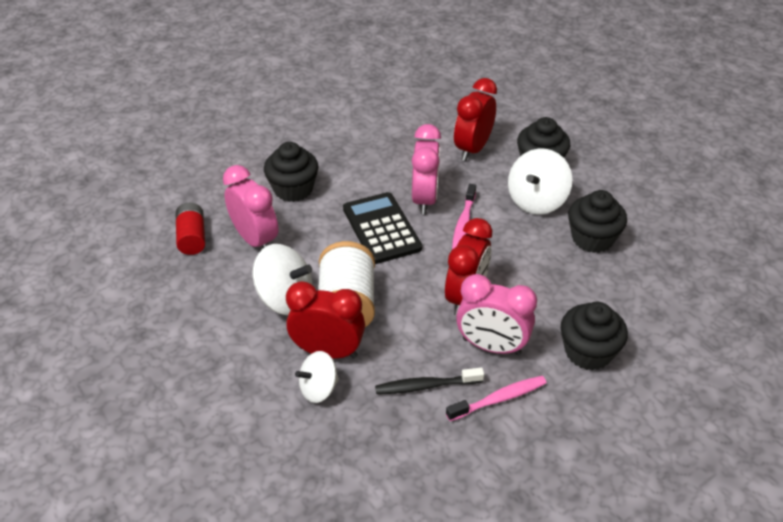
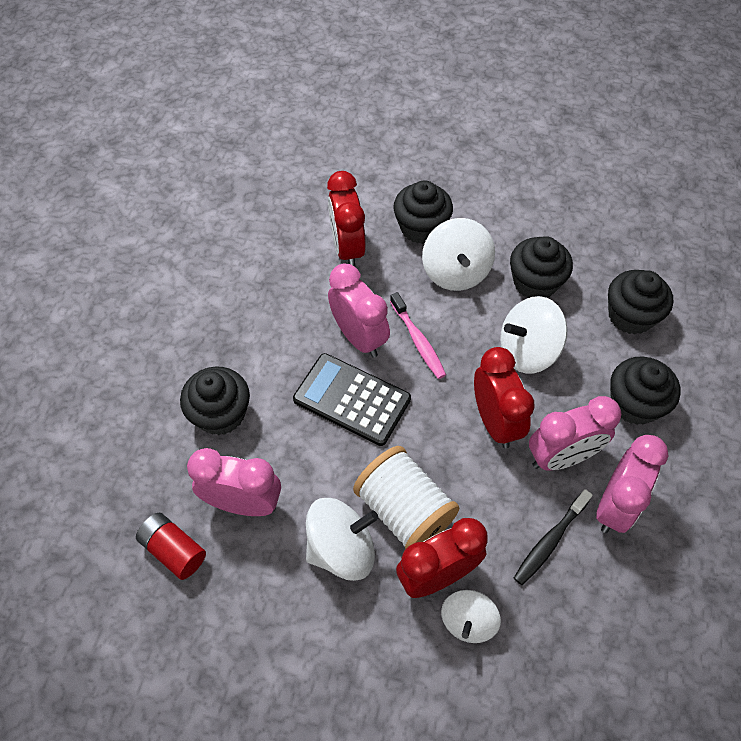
camera: 40 degrees left, 15 degrees up
(499, 399) = (615, 505): pink toothbrush -> pink clock
(538, 273) = (527, 351): none -> white spinning top
(649, 300) = (630, 316): none -> black cupcake

